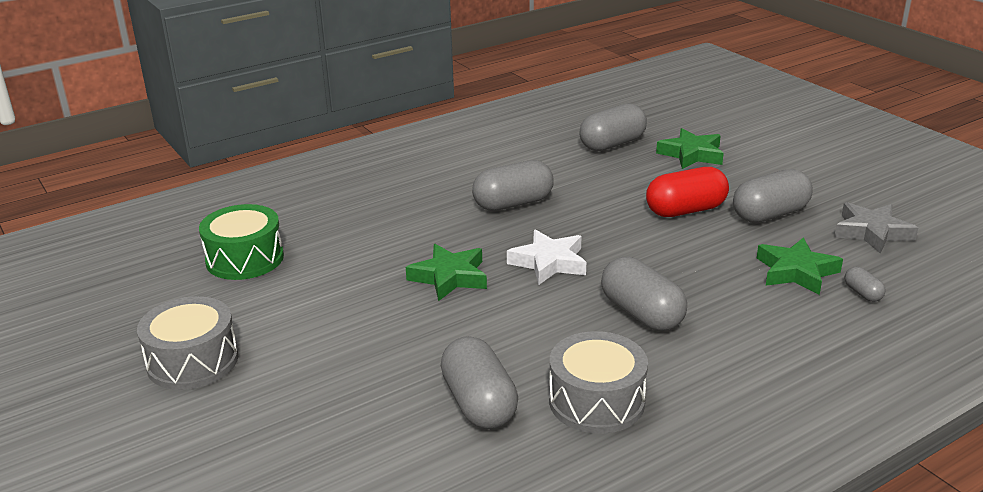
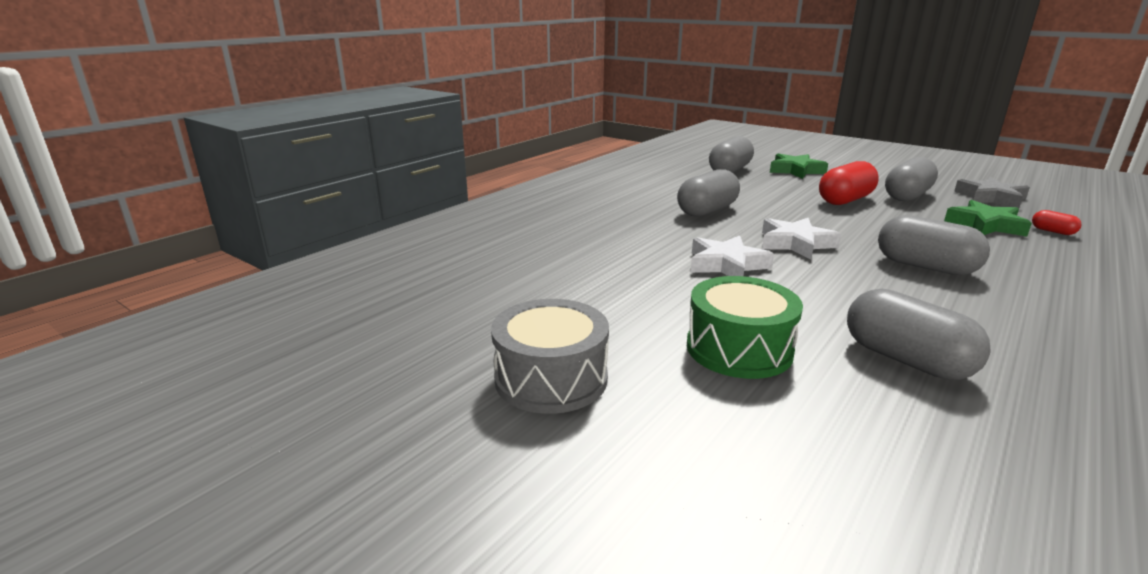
camera: 20 degrees left, 5 degrees down
(245, 259) = (506, 278): green drum -> green drum (739, 349)
(449, 277) = (726, 265): green star -> white star
(596, 401) = (1002, 337): grey drum -> none
(862, 293) = (1052, 231): grey capsule -> red capsule

